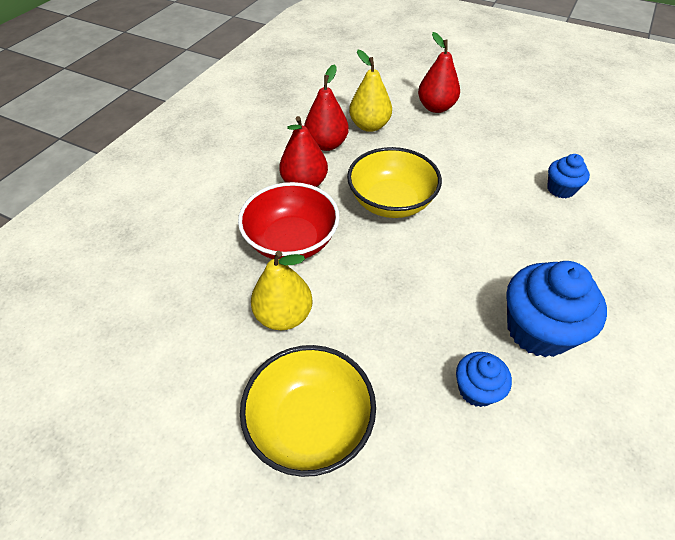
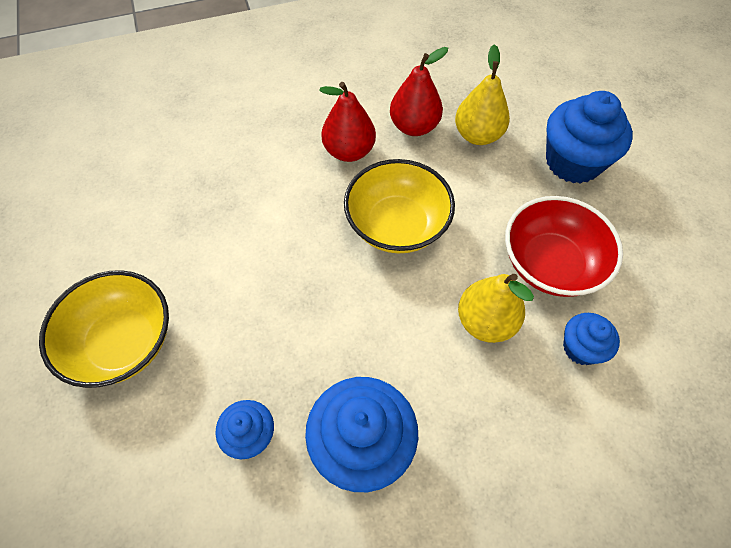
camera: 45 degrees right, 10 degrees up
(284, 315) = (200, 250): yellow pear -> yellow pear (485, 321)
(291, 241) = (277, 195): red bowl -> red bowl (550, 264)
(436, 107) = (573, 162): red pear -> blue cupcake

